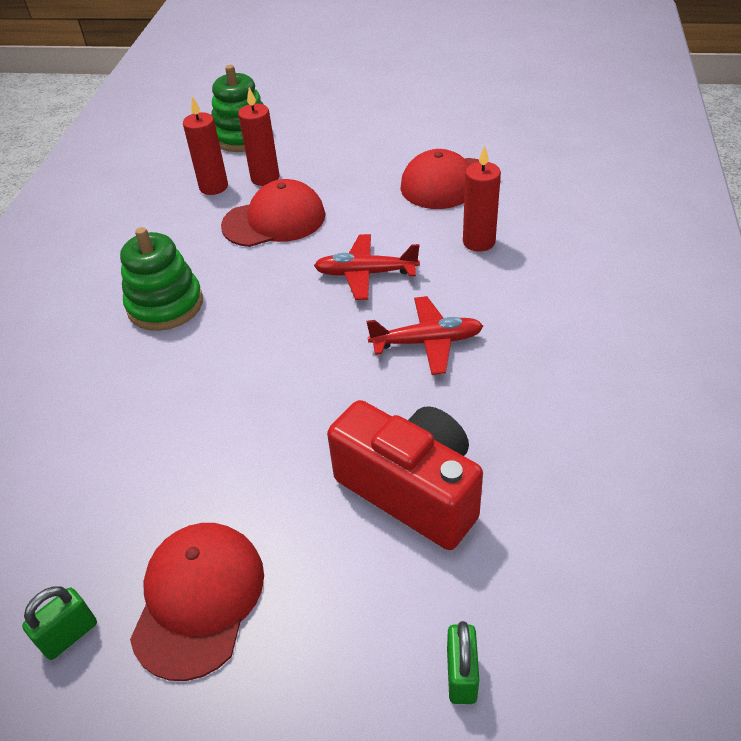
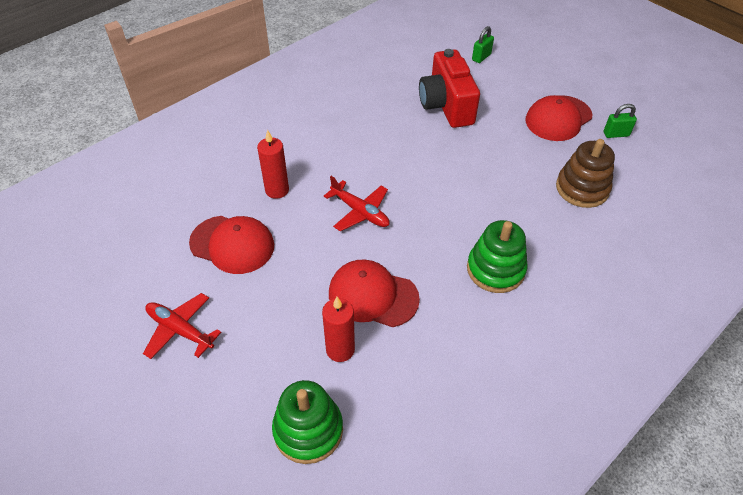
camera: 145 degrees left, 5 degrees up
(97, 472) = (582, 188): none -> brown stacking toy
(213, 187) = (386, 370): red candle -> none
(427, 342) = (373, 154): red plane -> red plane (180, 330)

